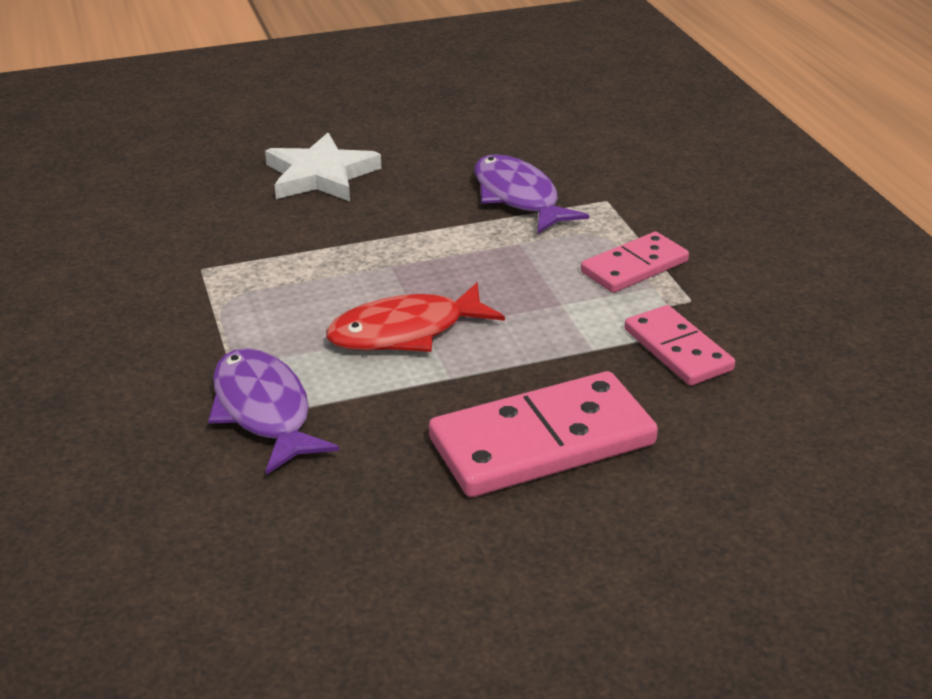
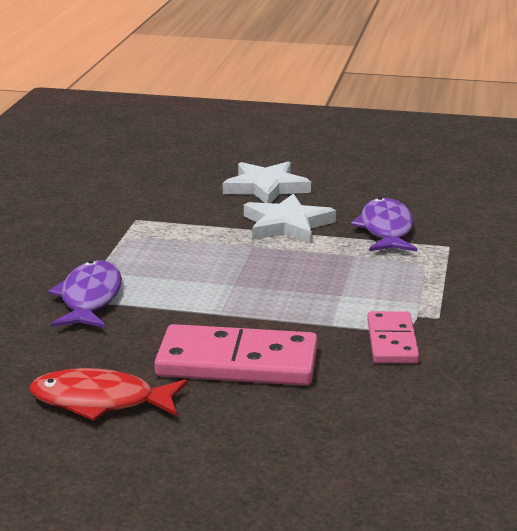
camera: 30 degrees right, 10 degrees down
(400, 222) = (287, 225): none -> white star
(405, 332) = (220, 283): red fish -> red fish (100, 401)
(634, 267) = (420, 288): pink domino -> none

